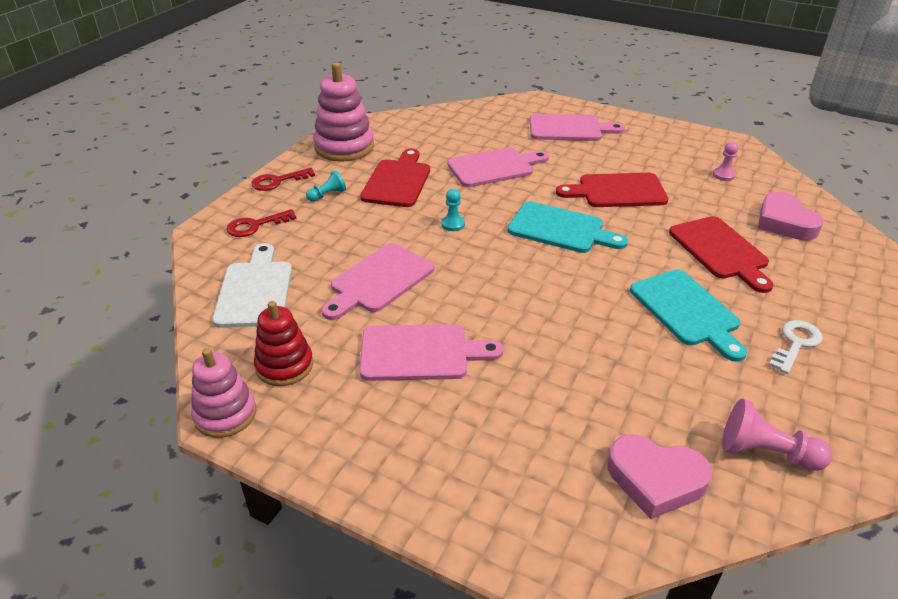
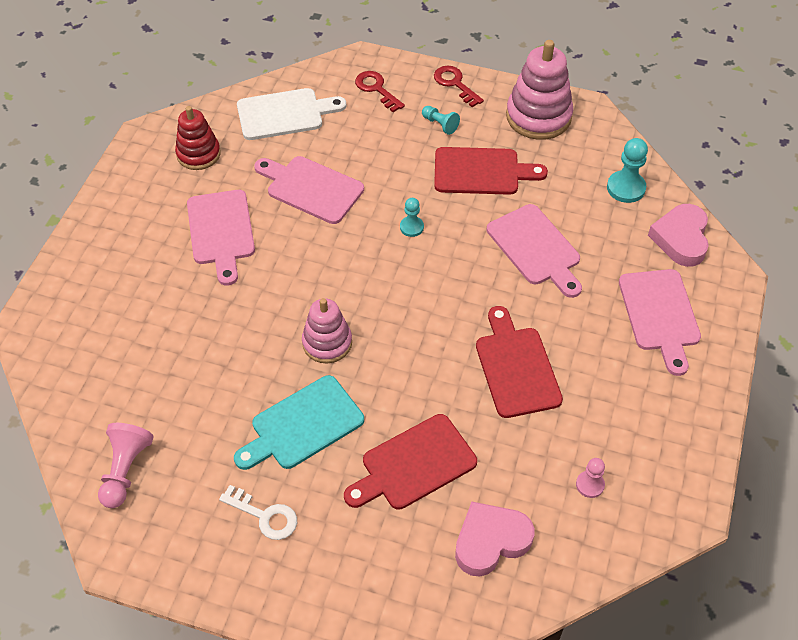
camera: 80 degrees right, 15 degrees up
(225, 414) = (148, 136): pink stacking toy -> pink stacking toy (327, 343)
(441, 123) = (626, 188): none -> turquoise pawn
(560, 229) = (423, 316): turquoise cutting board -> none
(655, 479) = (96, 391): pink heart -> pink heart (681, 238)

